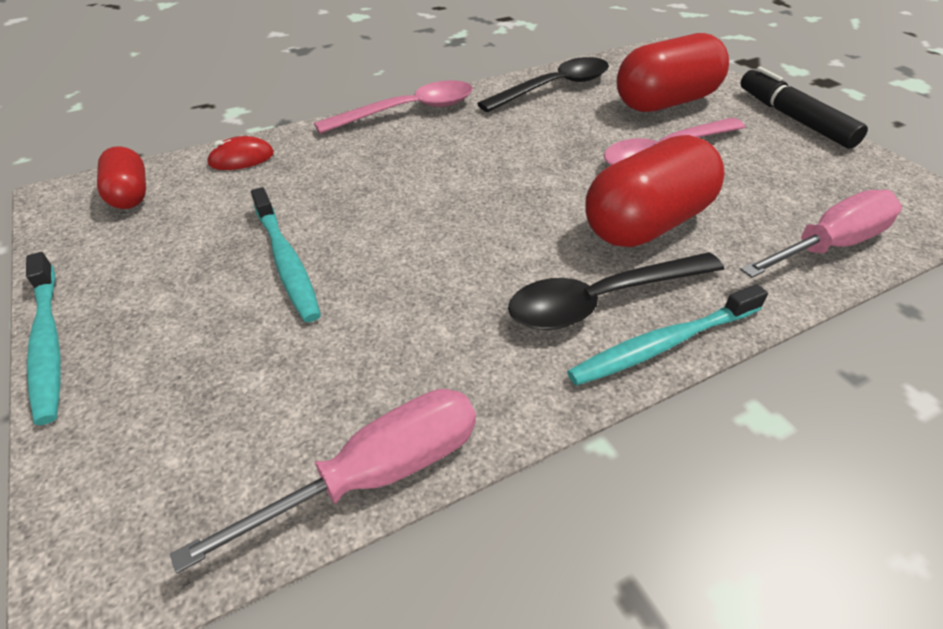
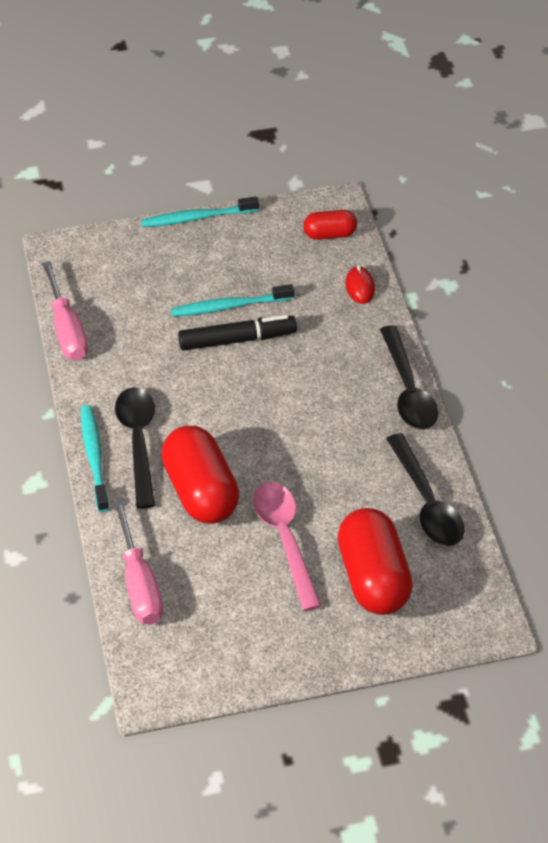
camera: 105 degrees right, 5 degrees up
(408, 111) = (408, 389): pink spoon -> black spoon
(793, 118) = (313, 665): black marker -> black marker (237, 340)

